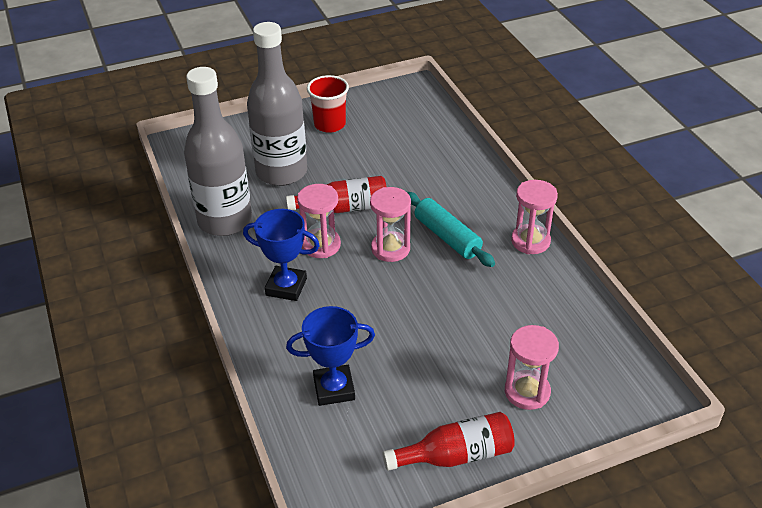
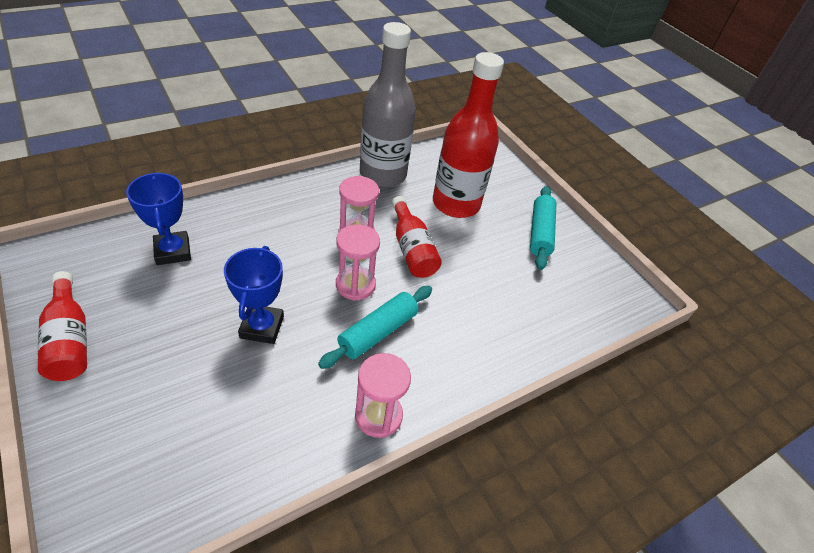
camera: 75 degrees right, 5 degrees up
(281, 172) = (456, 204): grey bottle -> red bottle
(286, 287) = (300, 216): blue trophy -> blue trophy (262, 327)
(329, 124) = (540, 233): red cup -> turquoise rolling pin
(527, 392) = (136, 403): pink hourglass -> none

